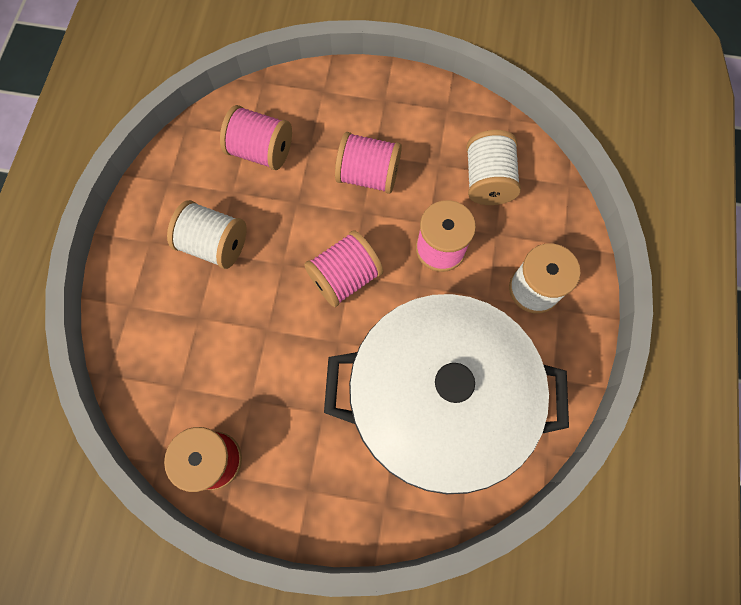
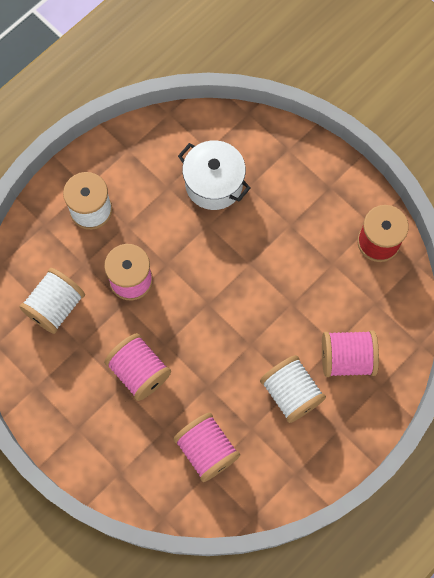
camera: 145 degrees left, 0 degrees up
(345, 277) = (213, 304): pink spool -> pink spool (346, 358)
(435, 403) = (214, 184): white pot -> white pot, size x0.48

